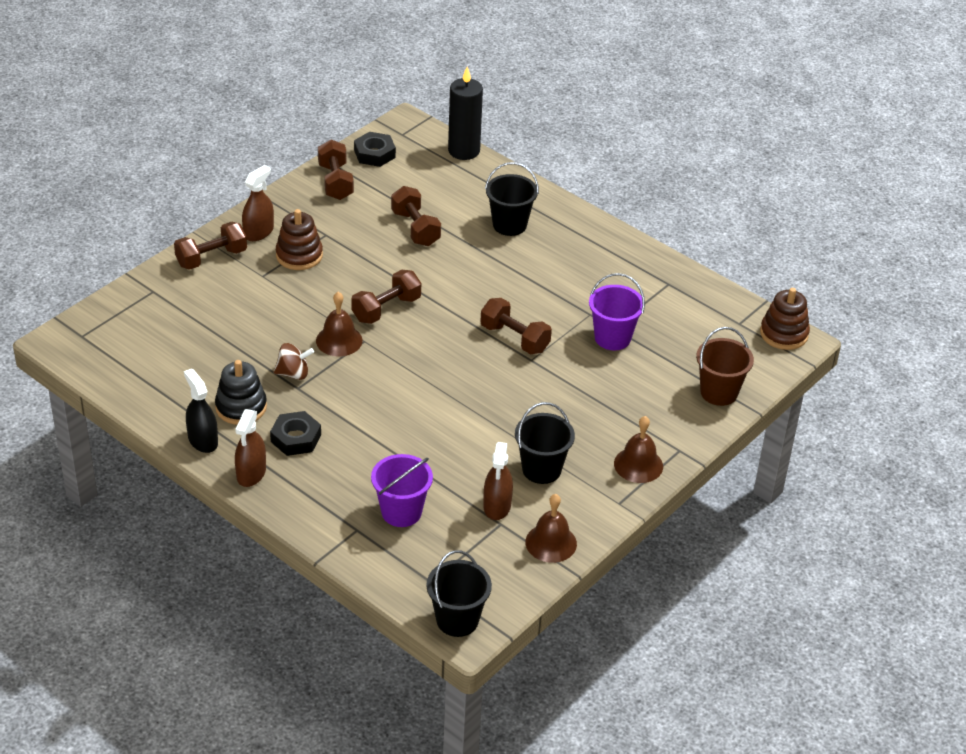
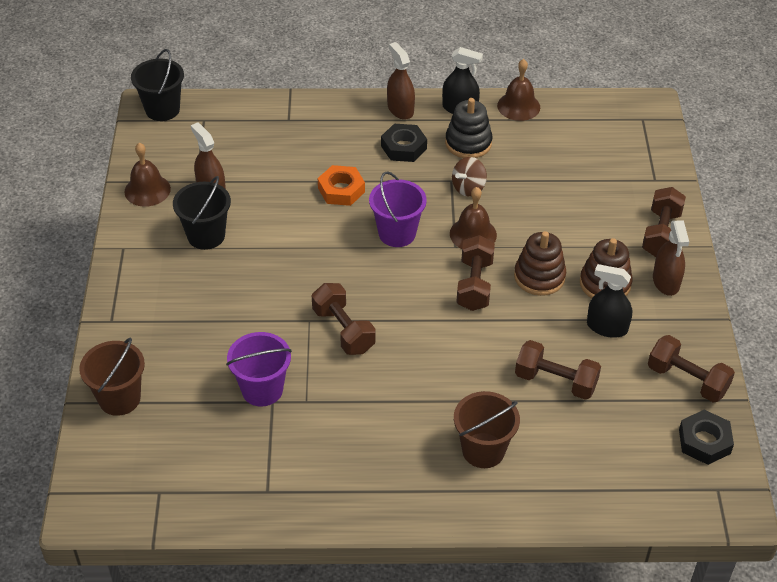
camera: 140 degrees right, 5 degrees up
(338, 233) = (607, 327): none -> black spray bottle
(392, 436) = (341, 190): none -> orange nut
(401, 512) = (273, 147): purple bucket -> purple bucket (397, 233)
(464, 151) = (636, 515): black candle -> none
(509, 225) = (483, 450): black bucket -> brown bucket
(514, 338) = (343, 330): brown dumbbell -> brown dumbbell turned 60 degrees clockwise
(638, 465) = (134, 287): brown bell -> brown bell (518, 106)
(784, 334) = (105, 510): brown stacking toy -> brown stacking toy (539, 277)

